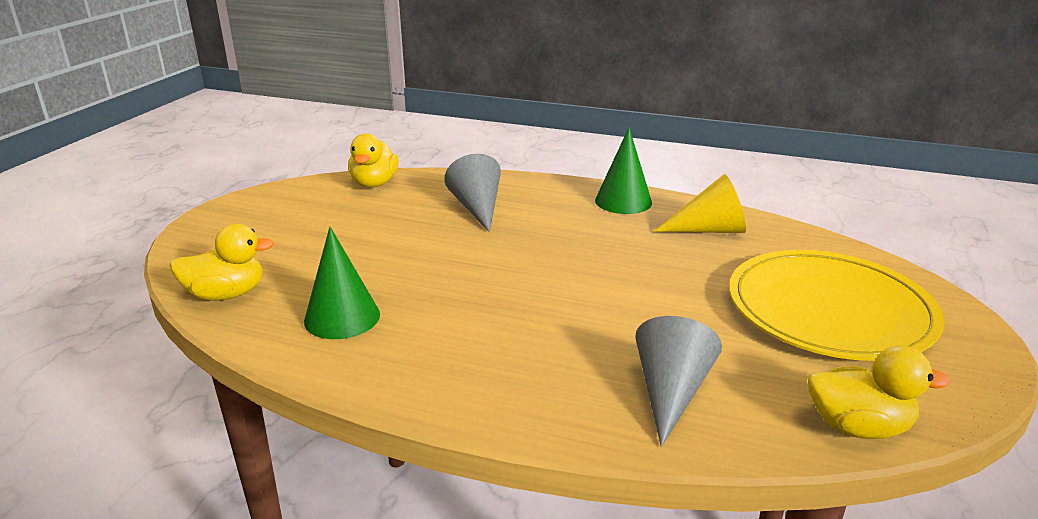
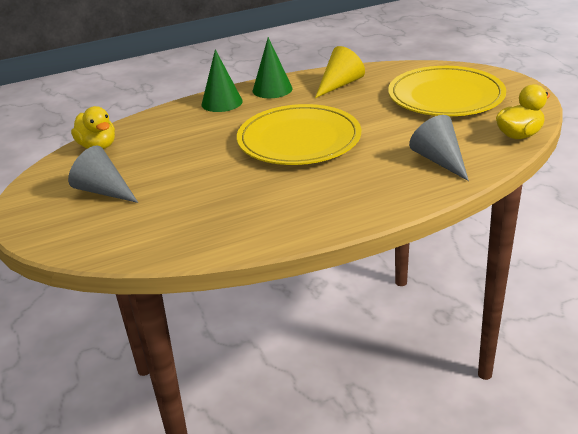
camera: 40 degrees left, 5 degrees up
(226, 294) = (138, 245): yellow duck -> none
(342, 317) = (234, 217): green cone -> green cone (222, 102)
(477, 208) = (196, 129): grey cone -> grey cone (104, 191)
(551, 270) = (299, 140): none -> yellow plate

